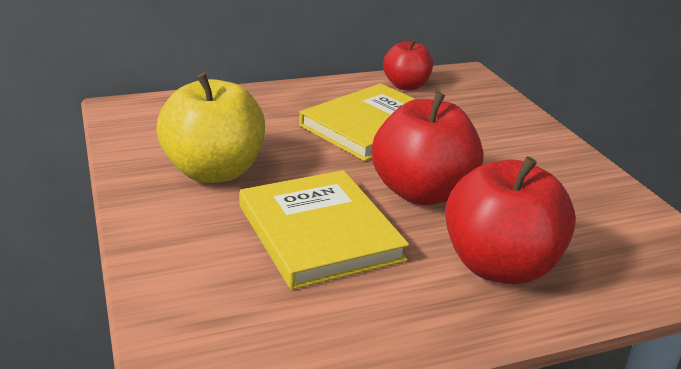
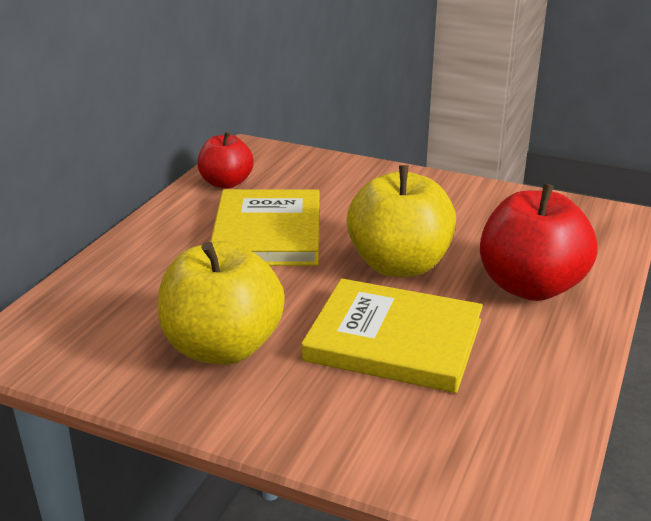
camera: 45 degrees left, 0 degrees up
(422, 192) = (399, 265): red apple -> yellow apple

